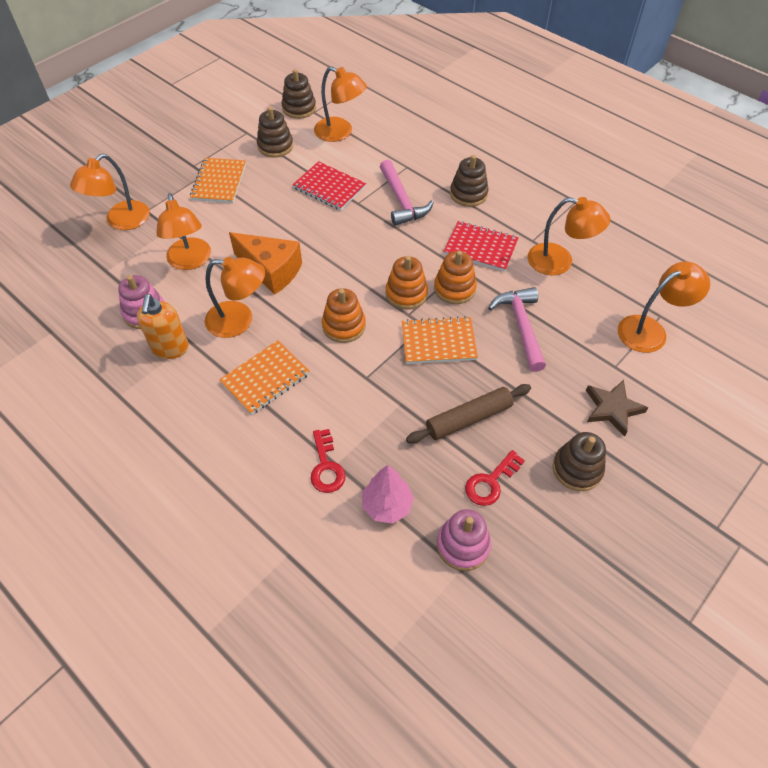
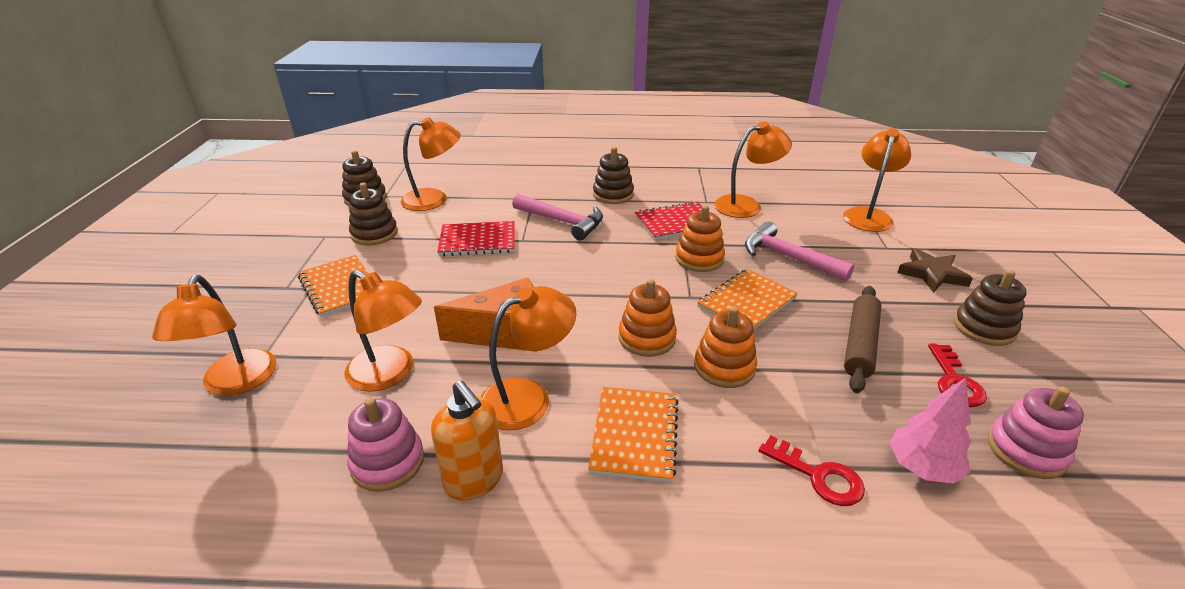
camera: 40 degrees left, 20 degrees down
(406, 293) = (665, 283): orange stacking toy -> orange stacking toy (724, 367)

